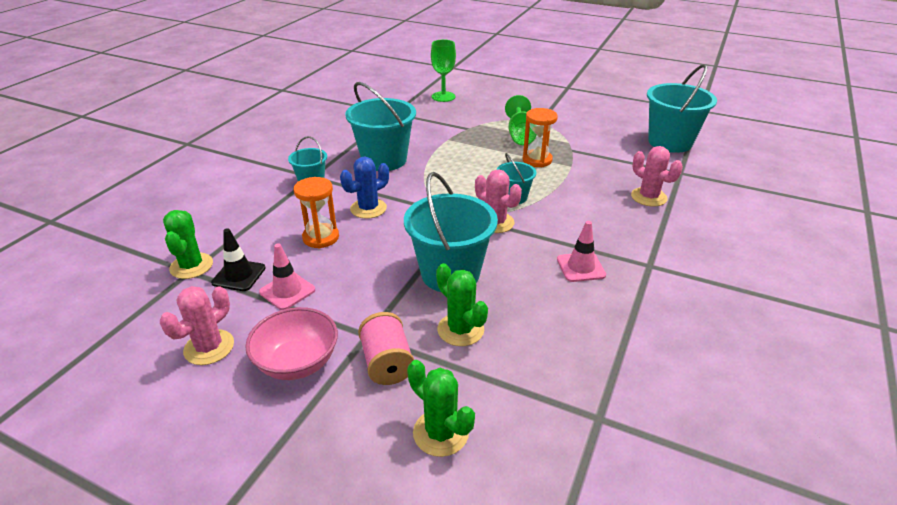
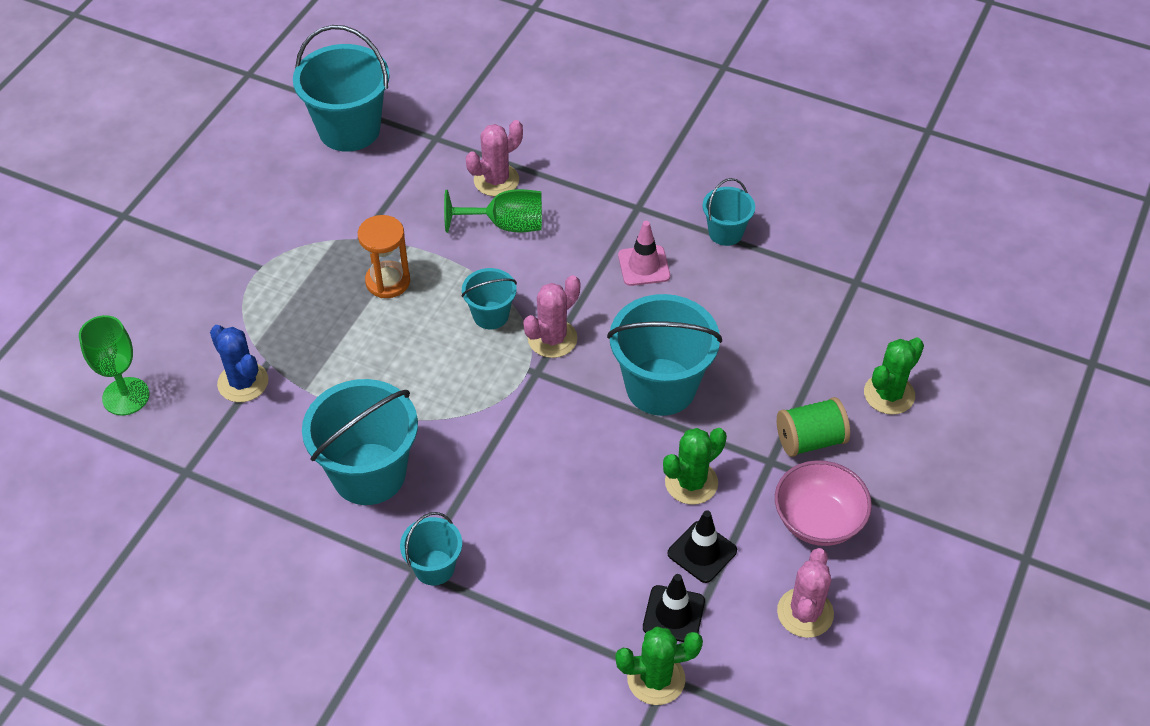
camera: 90 degrees left, 15 degrees up
(209, 347) = (805, 613): pink cactus -> pink cactus turned 75 degrees clockwise
(287, 291) = (702, 552): pink traffic cone -> black traffic cone
(321, 237) = (587, 532): orange hourglass -> none
(368, 208) = (514, 483): blue cactus -> blue cactus (243, 382)
(387, 363) = (810, 440): pink spool -> green spool
(460, 330) = (755, 378): green cactus -> green cactus (691, 482)
(520, 135) = (305, 295): green goblet -> green goblet (506, 225)
(638, 318) = (725, 233): none -> turquoise bucket

